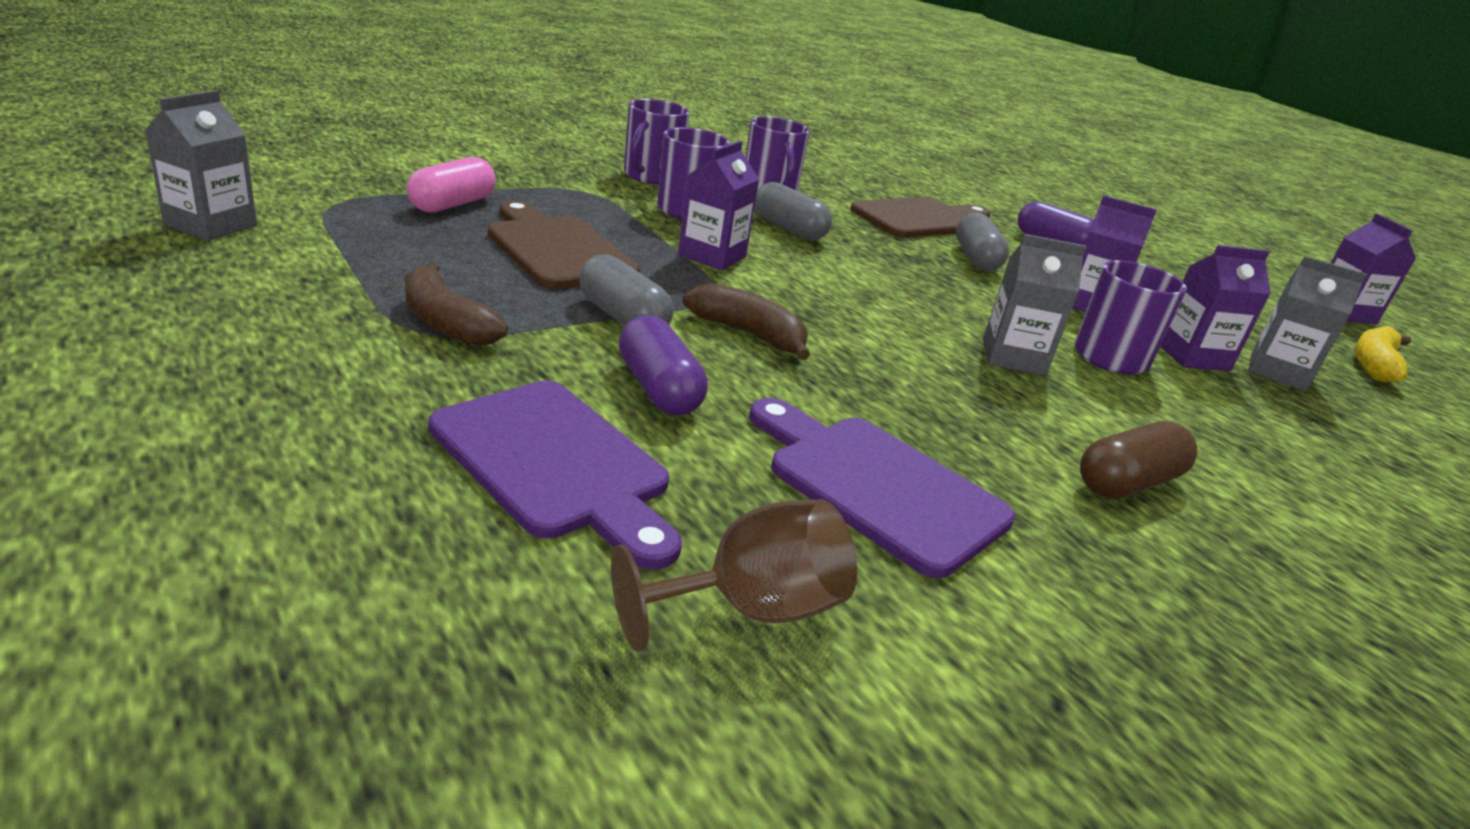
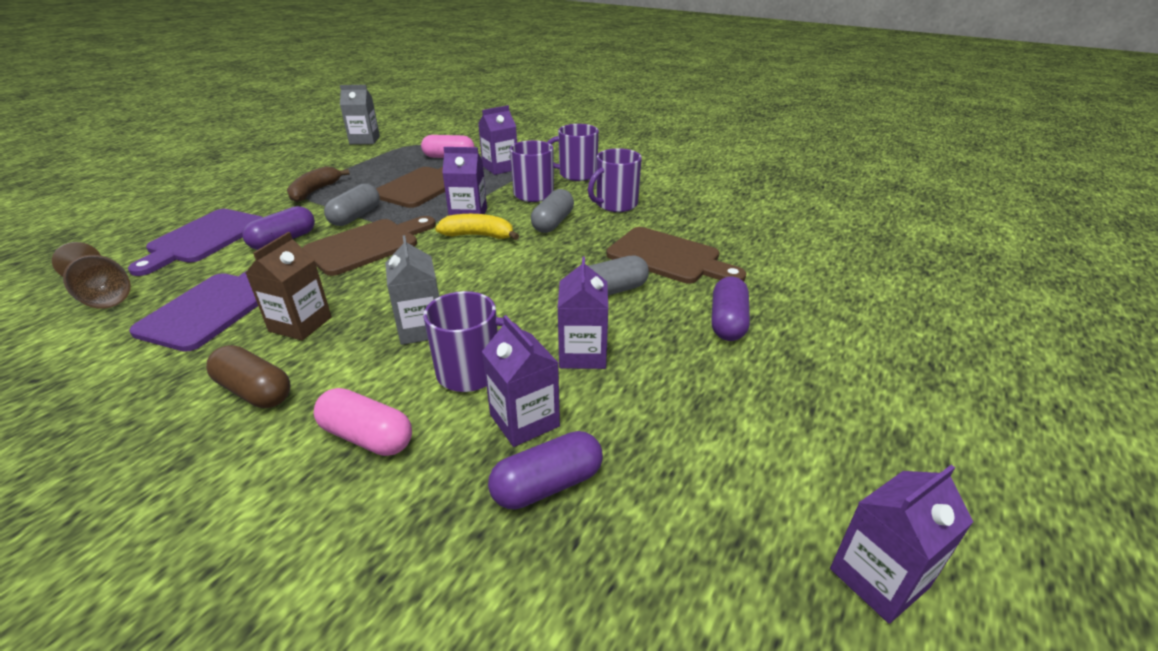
camera: 70 degrees right, 5 degrees up
(559, 195) = (500, 168): none -> purple carton
(748, 334) = (367, 245): brown banana -> brown cutting board
(969, 425) = (300, 324): none -> brown carton
(1218, 431) = (367, 436): none -> pink capsule
(1277, 372) = (547, 485): grey carton -> purple capsule
(1373, 364) = (682, 592): yellow banana -> yellow banana (478, 236)

